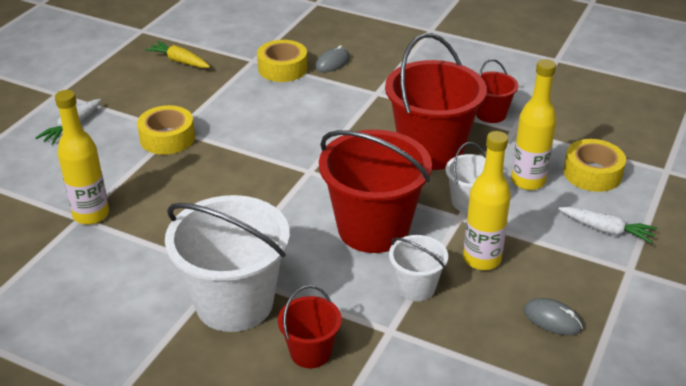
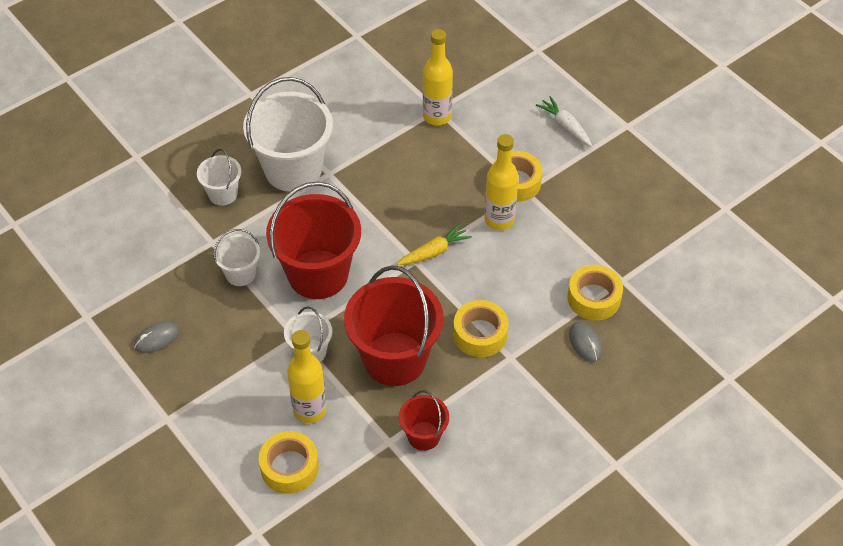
camera: 115 degrees right, 15 degrees up
(179, 61) = (646, 222): yellow carrot -> yellow carrot (434, 251)
(310, 352) = (223, 194): red bucket -> white bucket
(365, 113) = (480, 334): none -> yellow tape
(482, 259) = (241, 327): yellow bottle -> yellow bottle (499, 220)
(607, 230) = (216, 431): white carrot -> none

